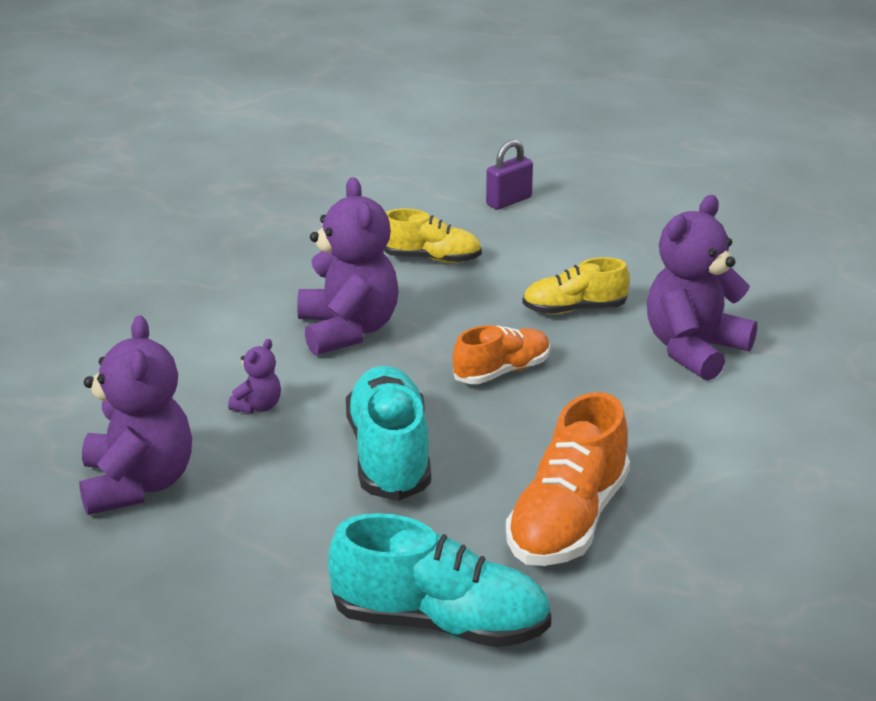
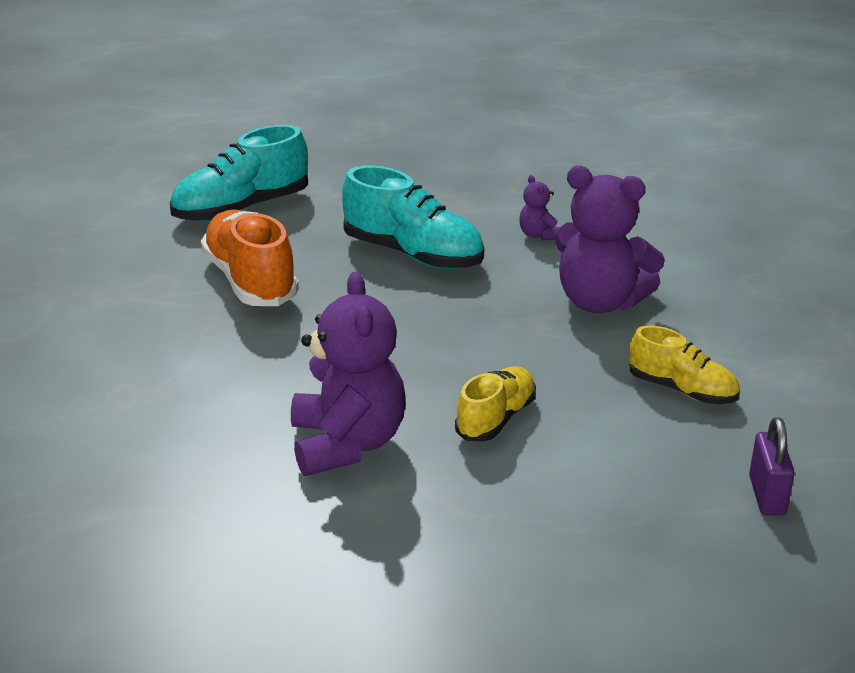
camera: 130 degrees right, 0 degrees up
(137, 485) = (503, 176): purple teddy bear -> none
(431, 258) = (682, 390): yellow shoe -> yellow shoe turned 105 degrees counterclockwise
(502, 371) = (450, 338): orange shoe -> none

